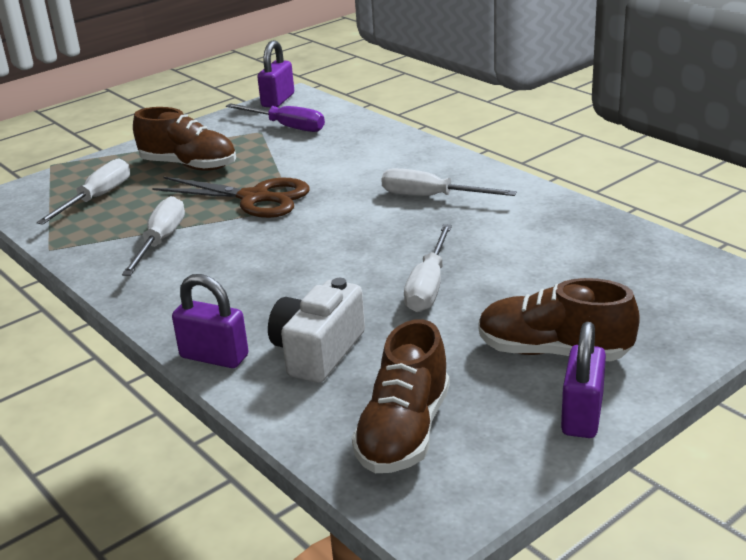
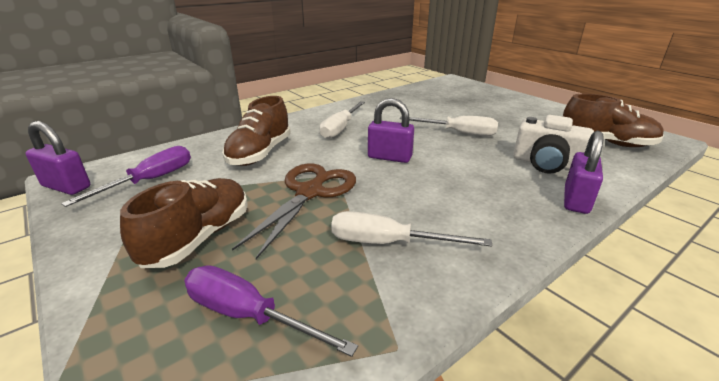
camera: 90 degrees left, 0 degrees up
(97, 198) = (248, 315): white screwdriver -> purple screwdriver
(553, 352) = (514, 112): brown shoe -> brown shoe (260, 153)
(582, 415) = (561, 110): purple padlock -> purple padlock (389, 157)

